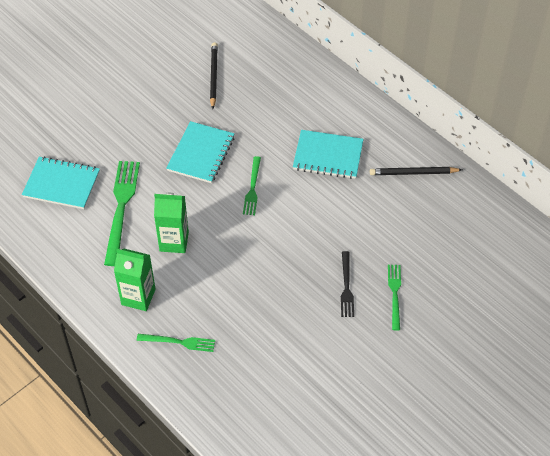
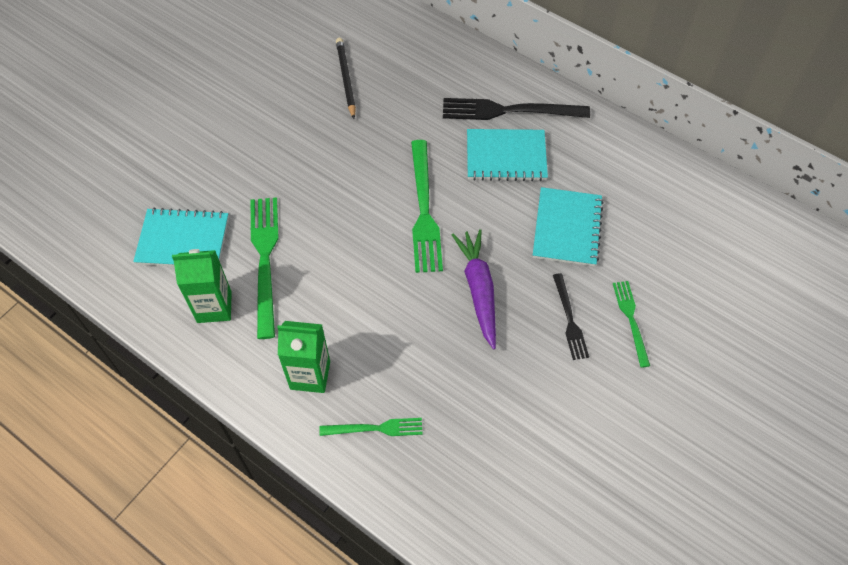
camera: 10 degrees left, 5 degrees up
(174, 241) = (341, 294): green carton -> green carton (214, 307)
(201, 153) = (351, 176): turquoise notebook -> turquoise notebook (567, 228)
(252, 188) = (424, 210): green fork -> green fork, size x1.76
(281, 254) = (479, 290): none -> purple carrot
(340, 120) = (509, 111): none -> black fork
(413, 173) = (613, 163): black pencil -> none

